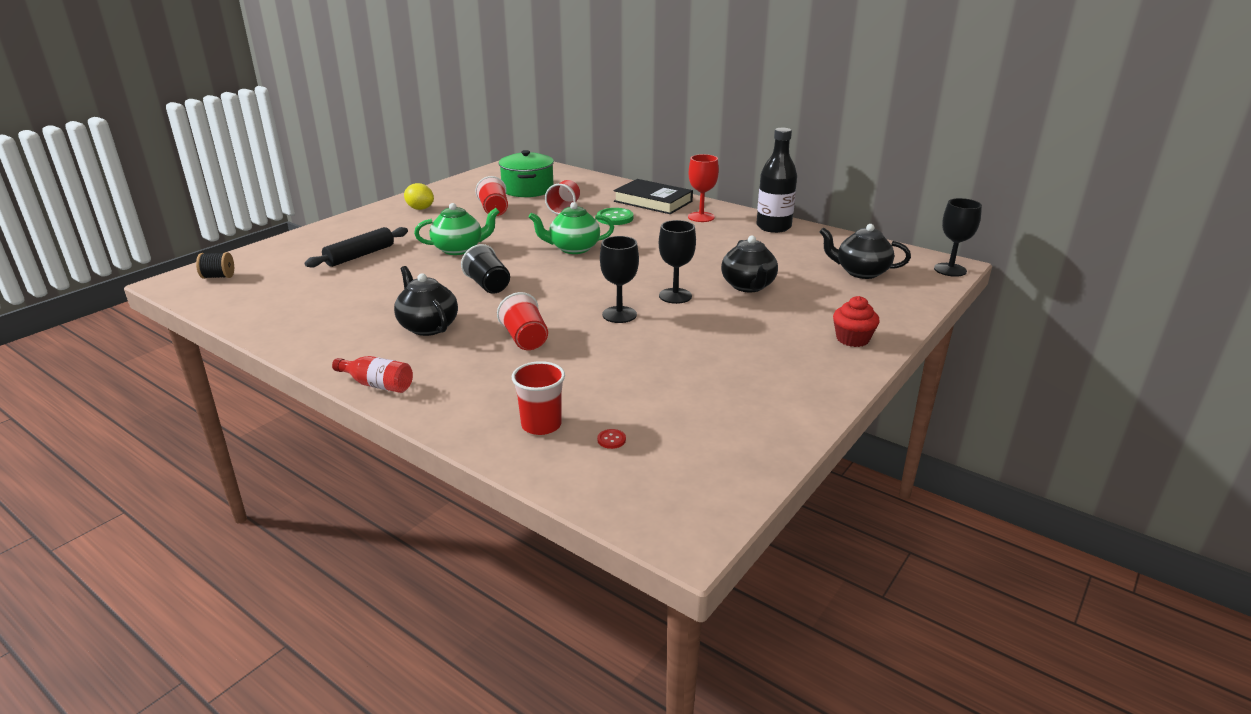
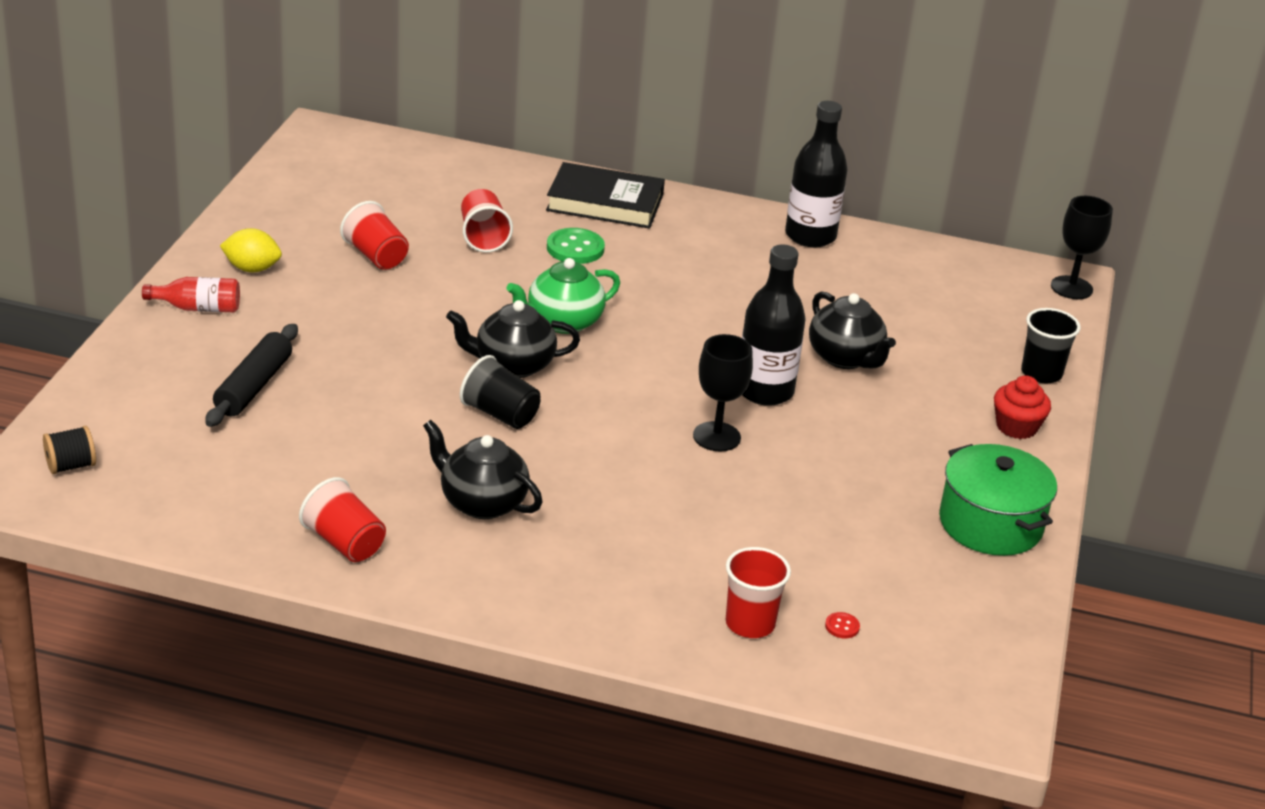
camera: 25 degrees left, 5 degrees up
(377, 385) = (502, 608): red bottle -> red bottle (198, 308)
(459, 249) = (395, 349): green teapot -> none
(525, 339) = (628, 500): red cup -> red cup (344, 543)
(528, 189) = (389, 199): green pot -> green pot (990, 524)
(675, 296) = (764, 391): black goblet -> black bottle
(701, 217) = (698, 228): red goblet -> none
(861, 272) = (968, 309): black teapot -> black teapot (512, 365)
(894, 312) = (1041, 373): none -> black cup

